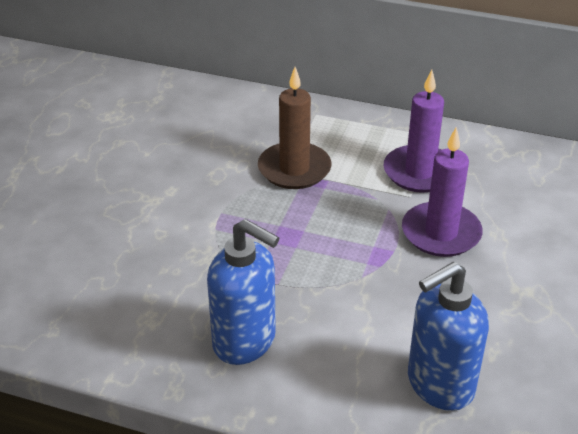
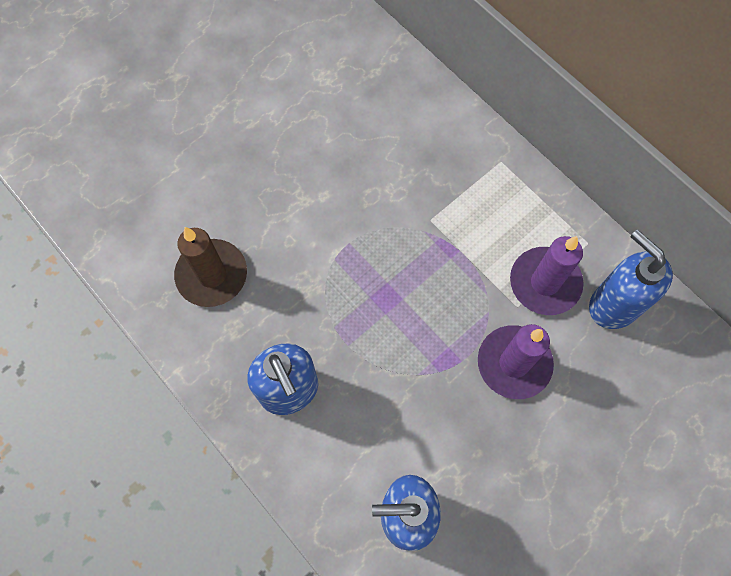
camera: 30 degrees right, 30 degrees up
(294, 169) = (438, 222): brown candle -> brown candle (212, 275)
(487, 164) = (613, 305): none -> blue soap dispenser

